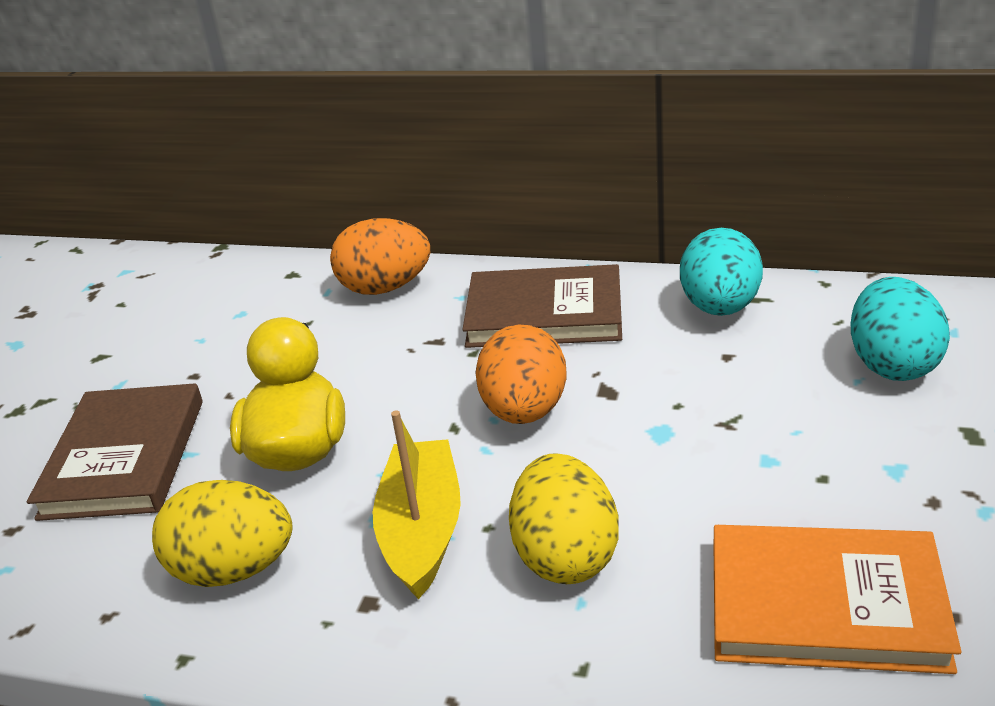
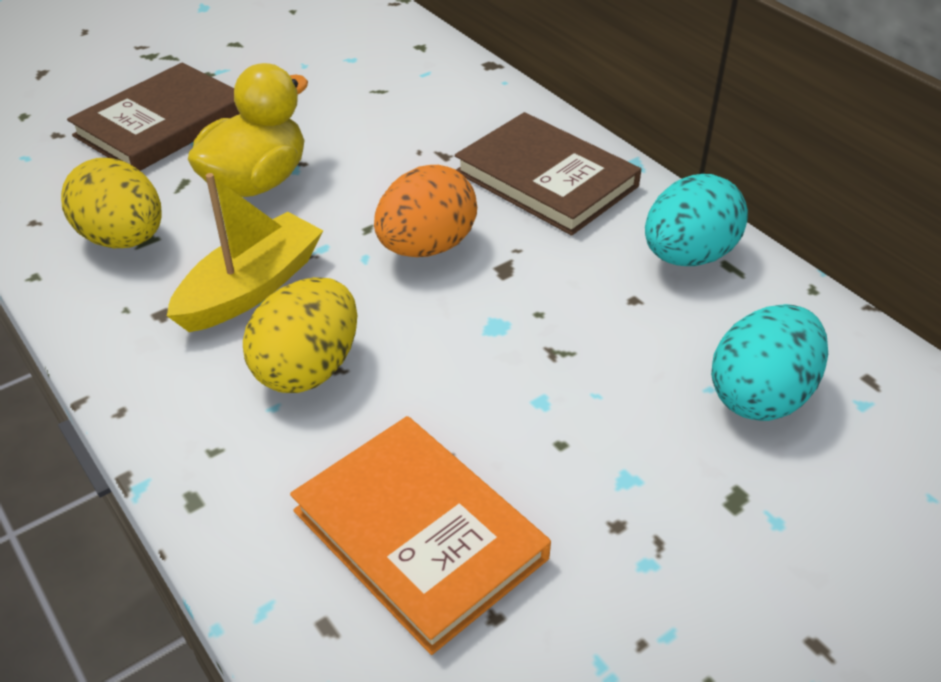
camera: 35 degrees right, 10 degrees up
(385, 288) = (465, 92): orange egg -> none

